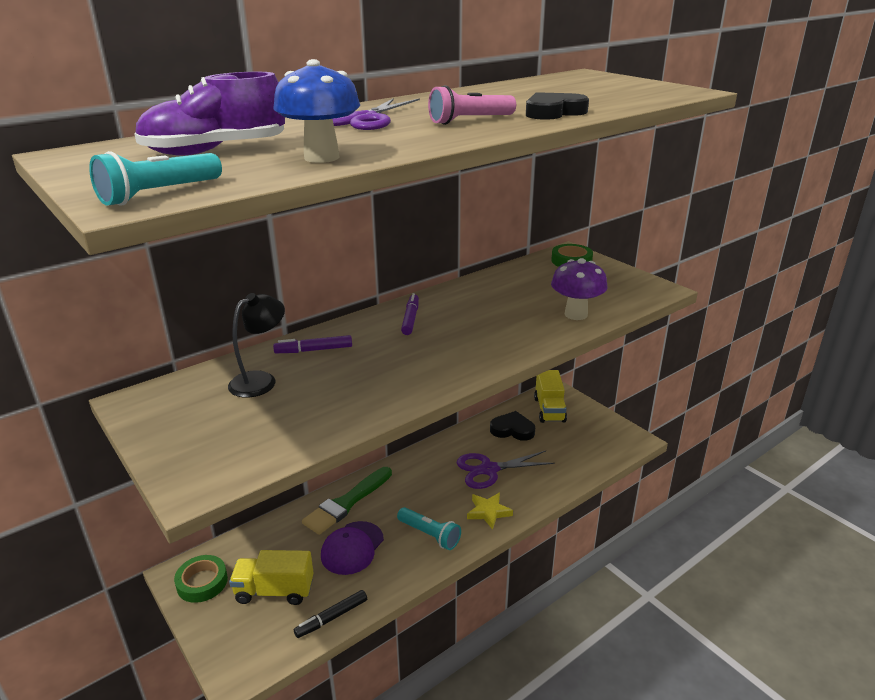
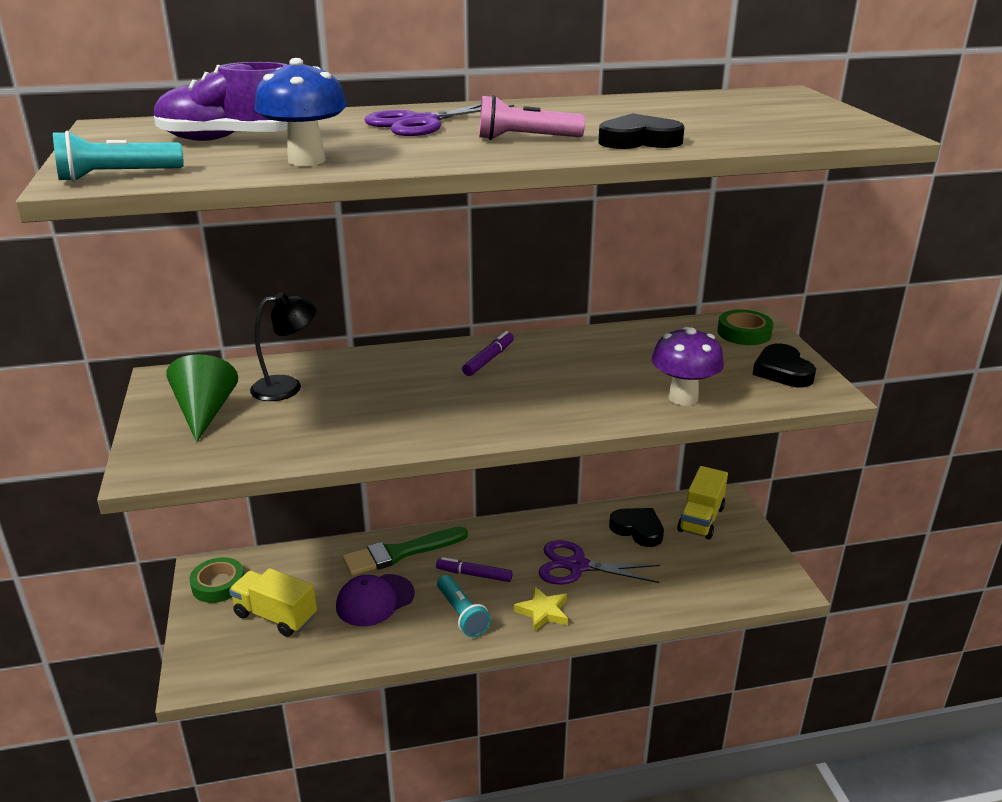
camera: 25 degrees right, 0 degrees up
(203, 421) = (205, 412): none -> green cone
(314, 350) = (362, 369): purple marker -> purple marker (474, 575)
(332, 617) = (310, 661): black marker -> none
(620, 281) = (782, 371): none -> black heart

